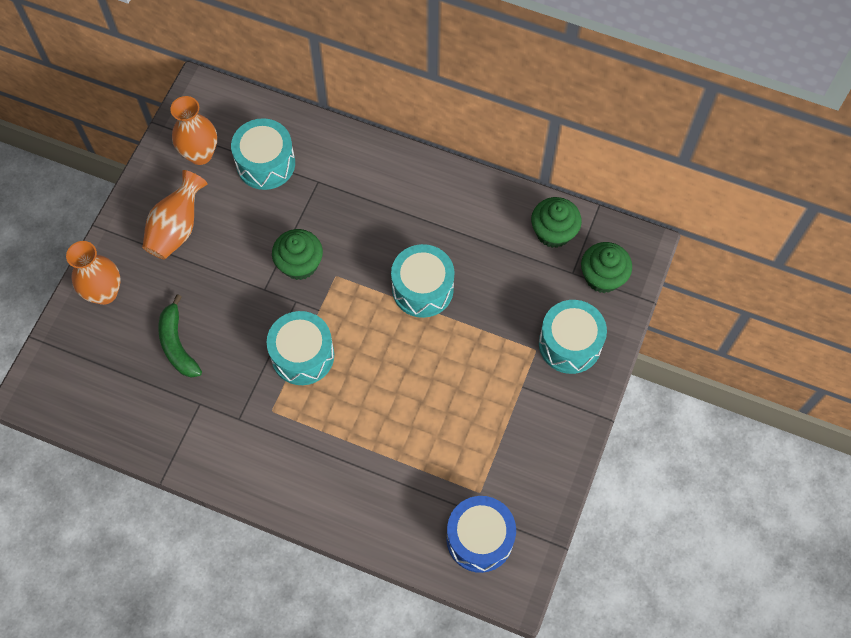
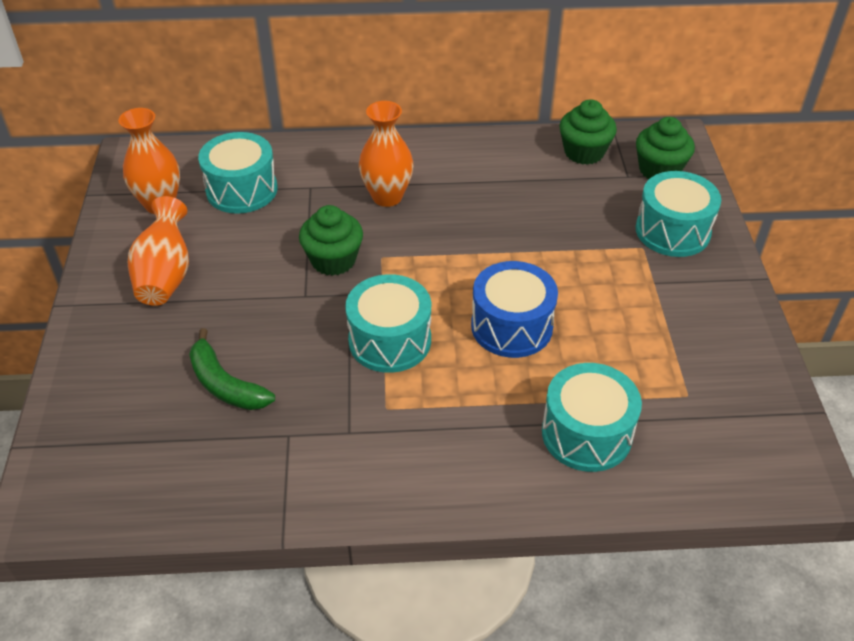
camera: 25 degrees left, 20 degrees down
(104, 293) = (100, 365): orange vase -> orange vase (387, 197)
(422, 289) = (485, 237): turquoise drum -> turquoise drum (586, 433)
(479, 539) = (725, 442): blue drum -> blue drum (511, 326)

